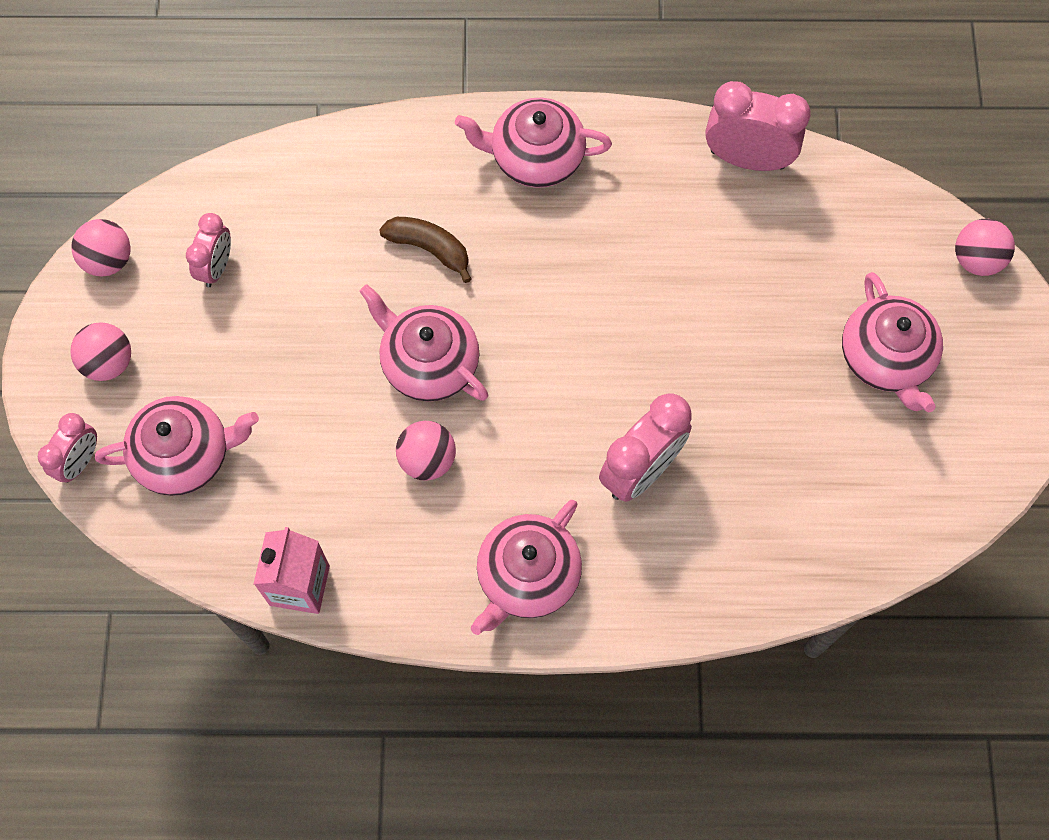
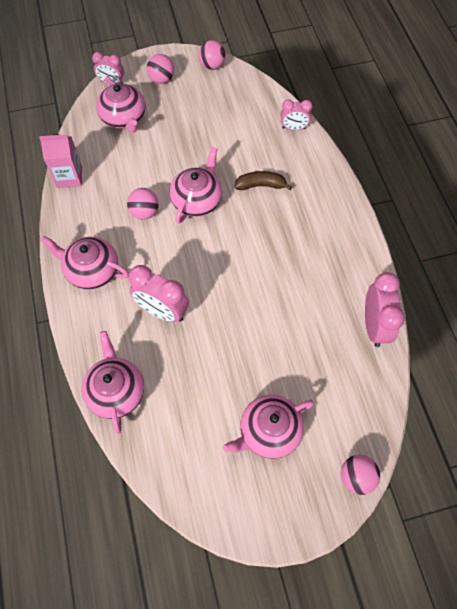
camera: 75 degrees right, 5 degrees down
(216, 267) = (221, 104): pink clock -> pink clock (294, 128)
(430, 249) = (261, 185): brown banana -> brown banana turned 105 degrees counterclockwise
(535, 157) = (332, 219): pink teapot -> pink teapot (116, 391)

